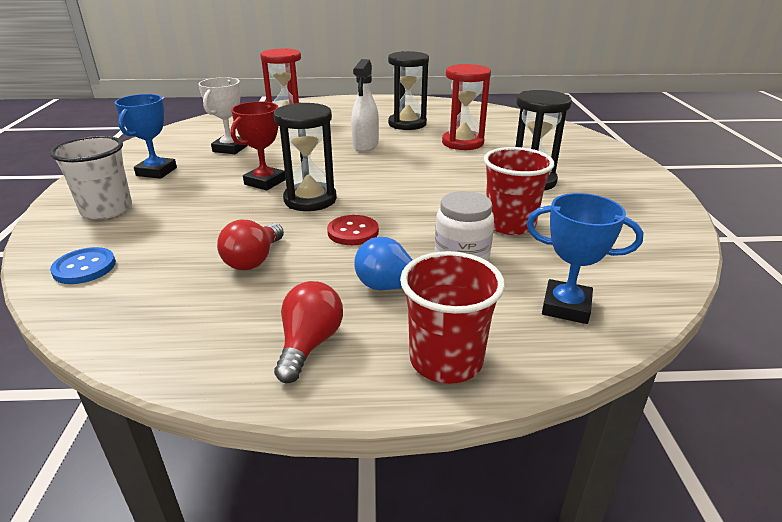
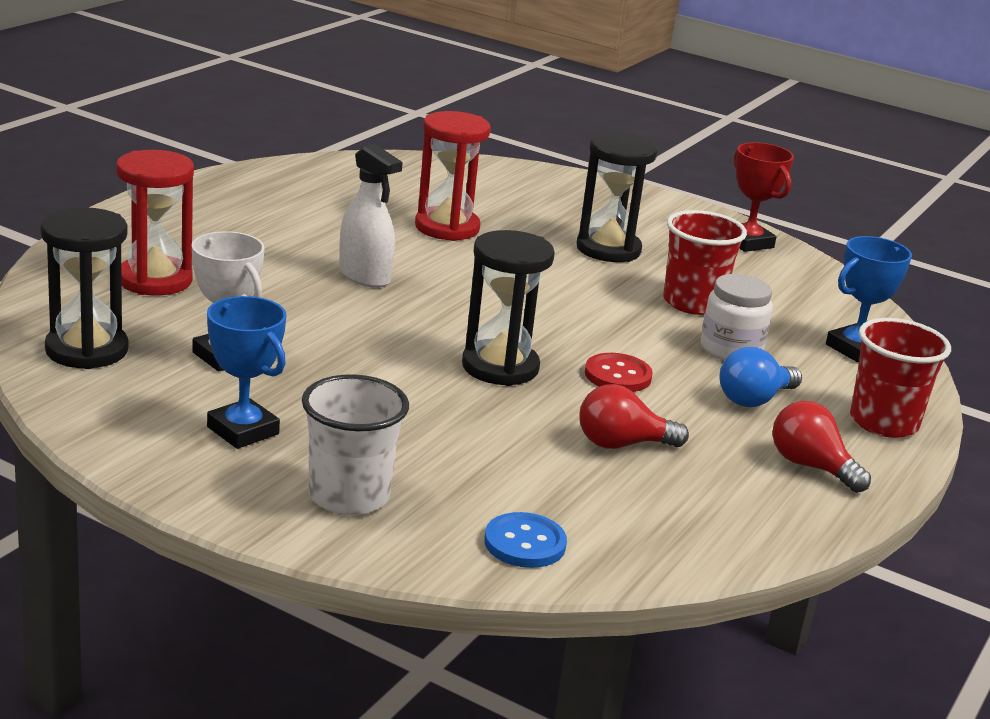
camera: 60 degrees left, 5 degrees down
(253, 260) = (622, 444): red light bulb -> red light bulb turned 120 degrees clockwise
(265, 182) = (402, 374): red trophy -> red trophy (748, 242)
(407, 124) = (322, 224): black hourglass -> black hourglass (87, 350)

